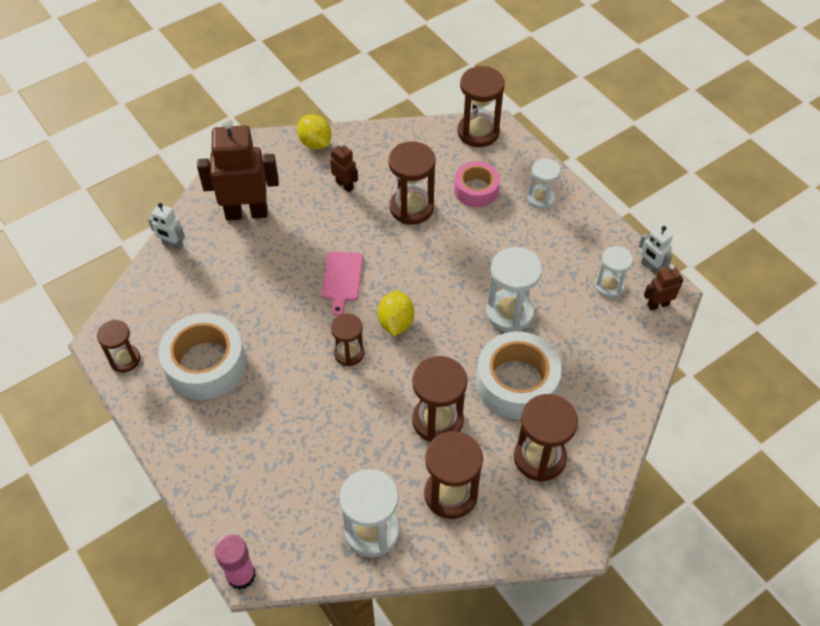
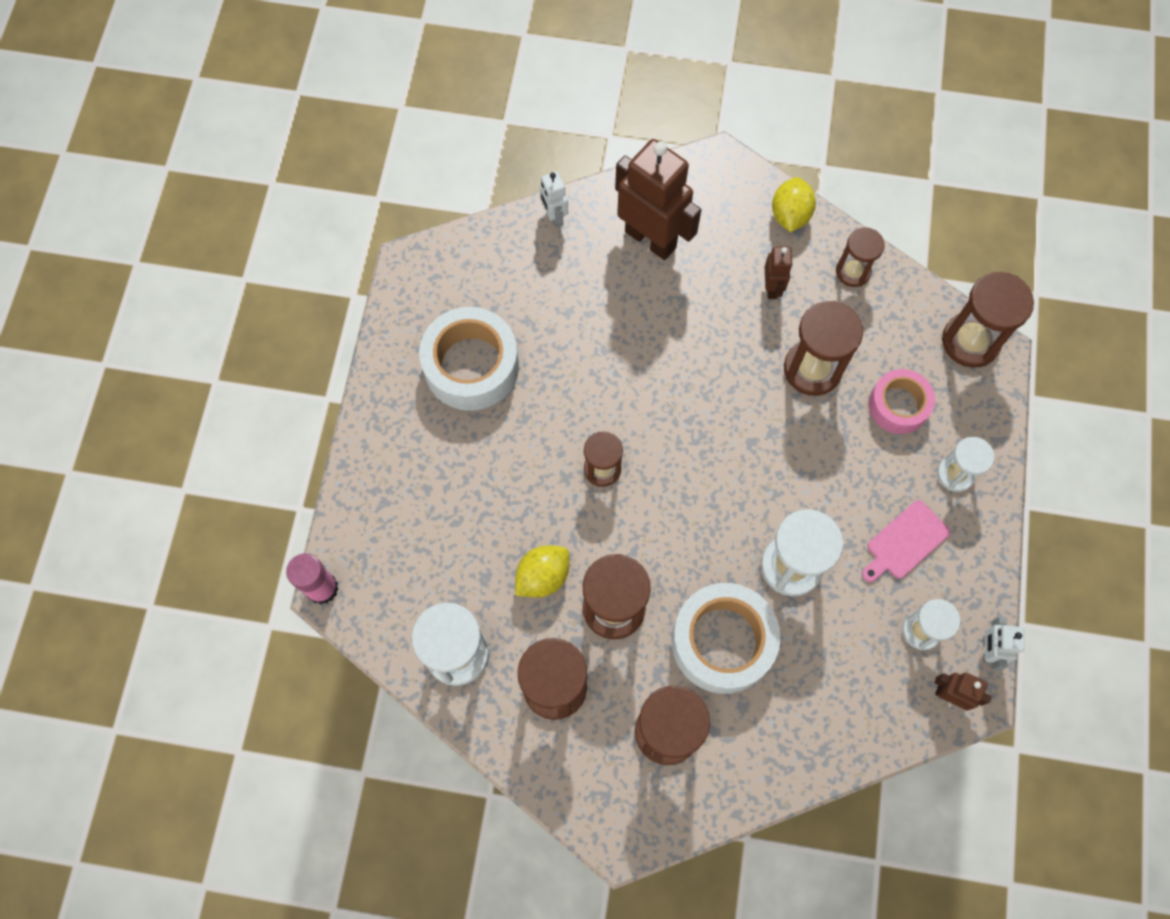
camera: 45 degrees right, 15 degrees up
(125, 359) = (411, 300): brown hourglass -> brown hourglass (853, 271)
(342, 279) = (669, 388): pink cutting board -> pink cutting board (905, 542)
(396, 322) = (674, 477): yellow lemon -> yellow lemon (543, 576)

